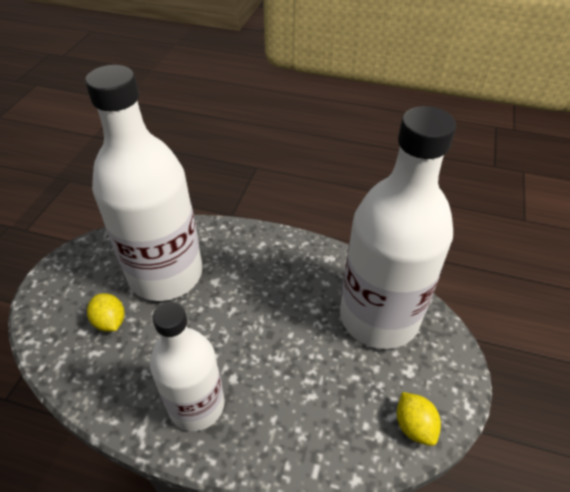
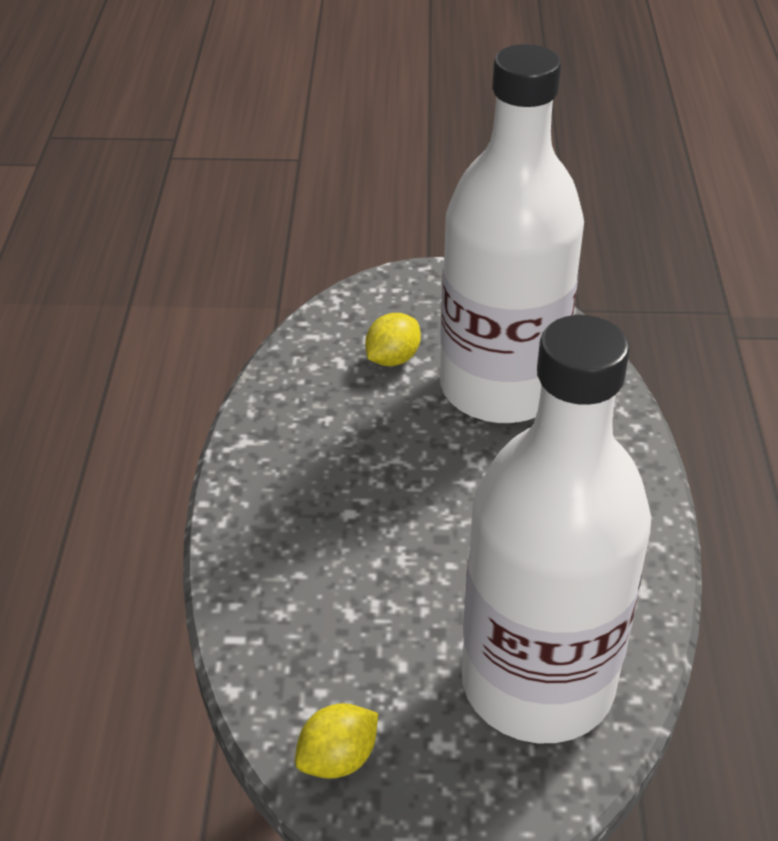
camera: 75 degrees right, 5 degrees down
(196, 405) = (295, 484): white bottle -> none

